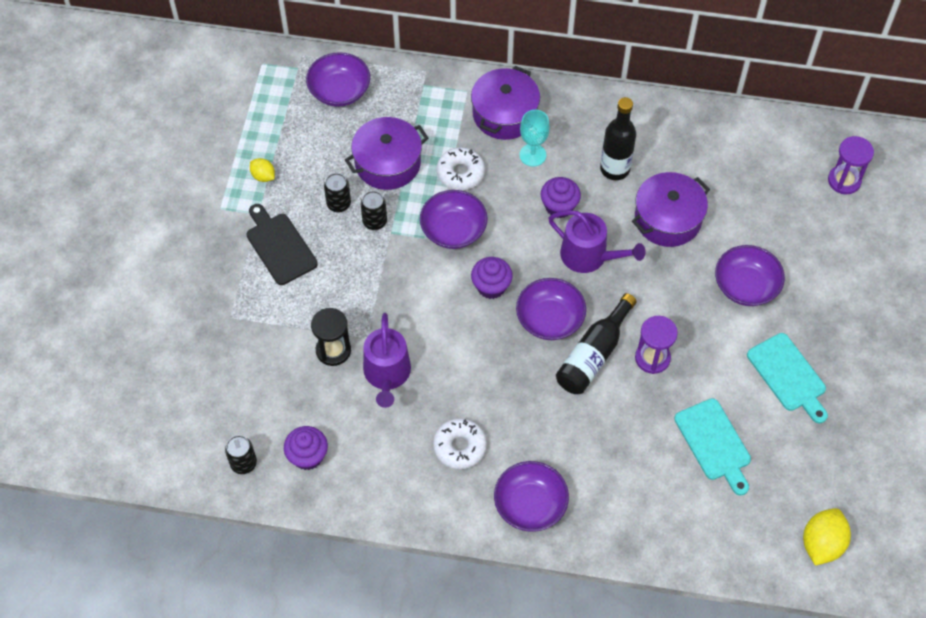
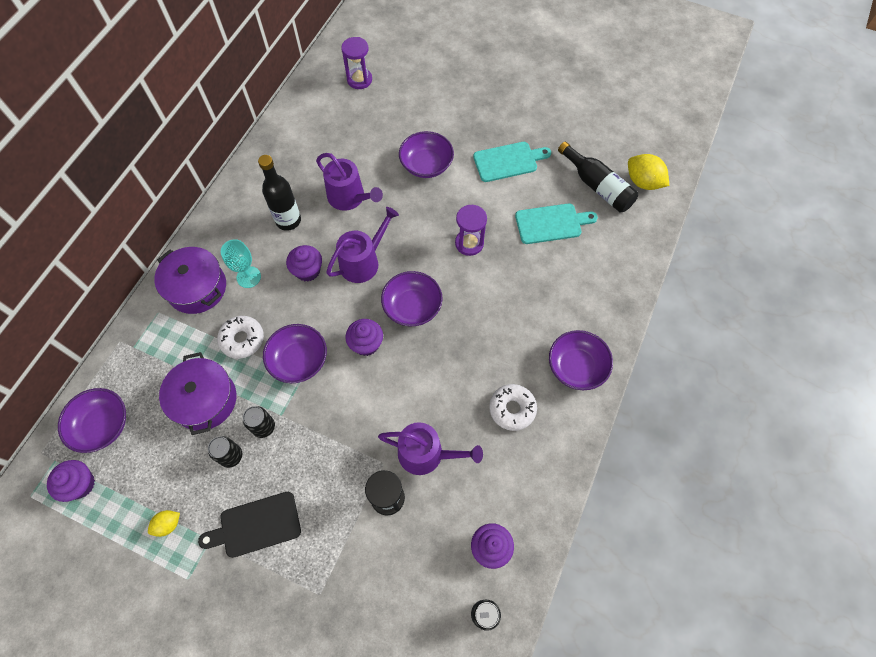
camera: 75 degrees left, 5 degrees up
(282, 96) = (80, 484): none -> purple cupcake
(593, 355) = (454, 283): black bottle -> black bottle (597, 186)
(667, 219) = (349, 197): purple pot -> purple watering can

